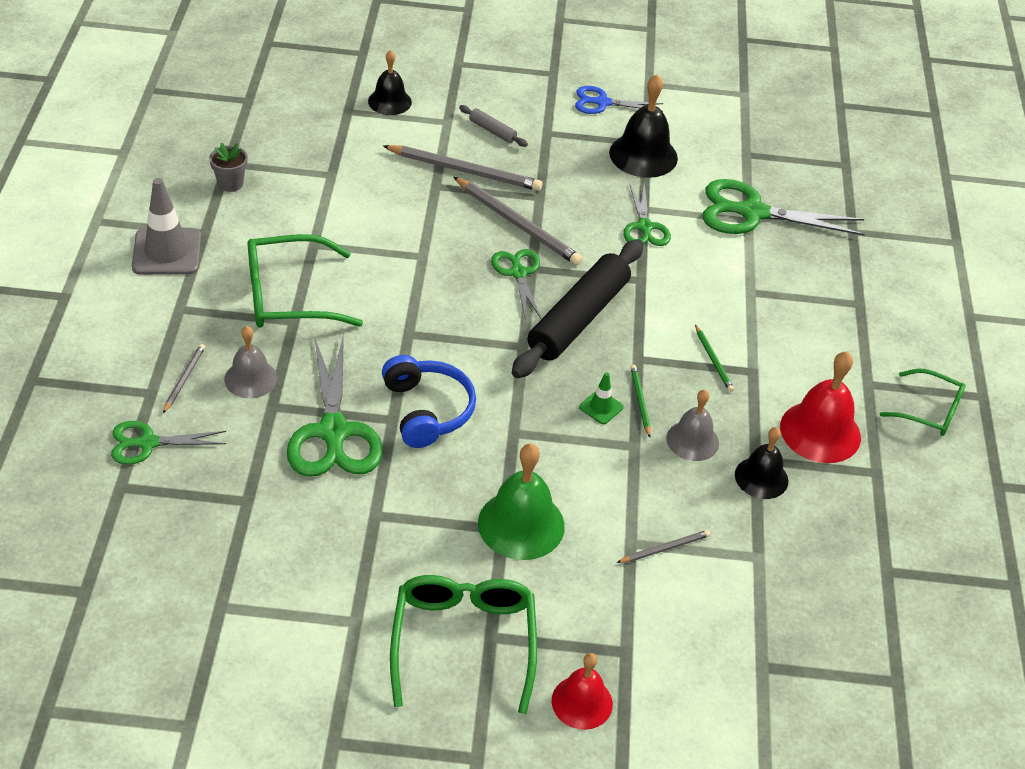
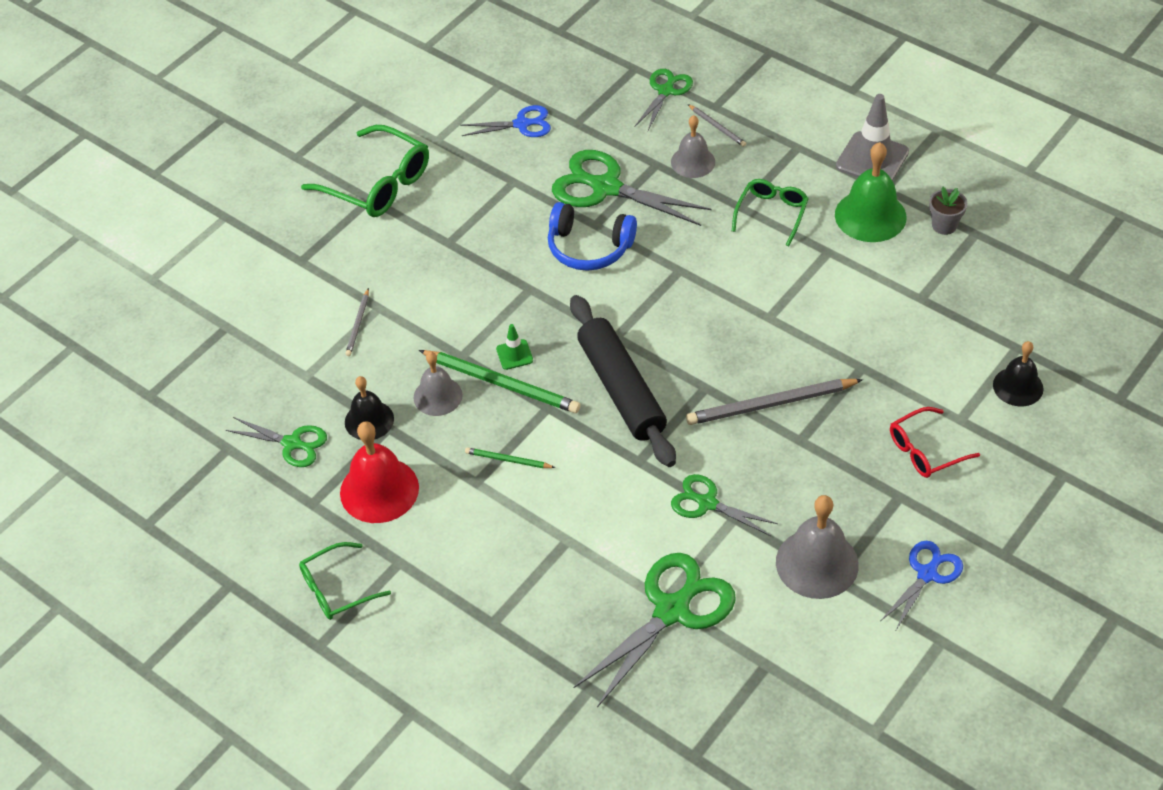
camera: 130 degrees right, 5 degrees up
(279, 550) = (521, 124): none -> blue scissors
(289, 296) = (771, 214): green glasses -> green glasses, size x0.61
(464, 170) = (873, 399): grey pencil -> none
(492, 131) = (926, 450): grey rolling pin -> red glasses
(518, 273) = (705, 374): green scissors -> green scissors (292, 443)
(521, 524) = (443, 254): green bell -> green bell (870, 216)
(582, 702) = (286, 221): red bell -> none
(640, 401) = (501, 383): green pencil -> green pencil, size x1.99
(643, 155) = (817, 563): black bell -> grey bell

